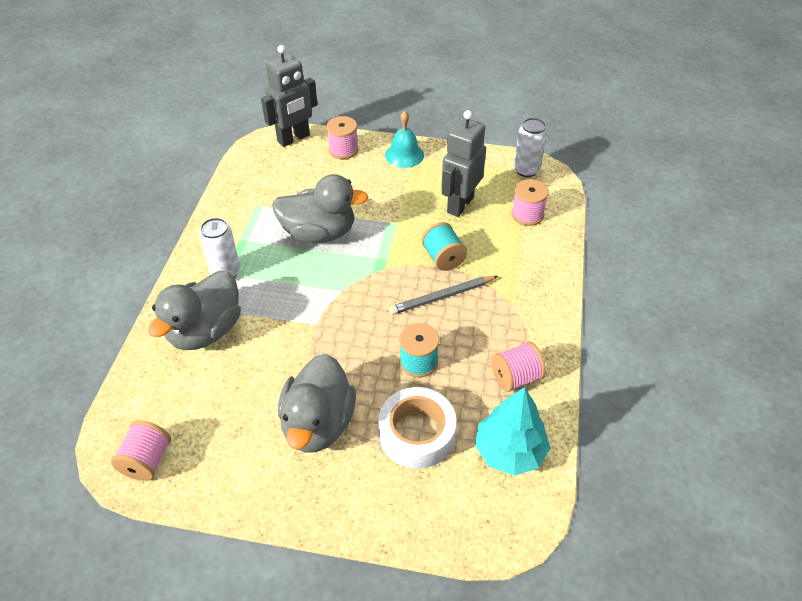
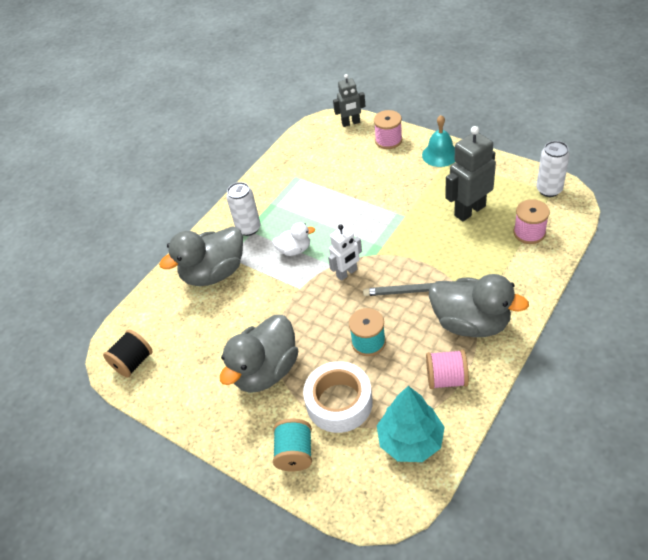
camera: 30 degrees right, 0 degrees up
(147, 460) = (133, 362): pink spool -> black spool
(291, 284) = (294, 250): none -> white duck
(294, 138) = (351, 123): grey robot -> grey robot, size x0.62
(319, 233) = (336, 211): grey duck -> grey duck (471, 323)
(362, 295) = (347, 273): none -> white robot
(443, 258) = (431, 256): turquoise spool -> turquoise spool (295, 453)

